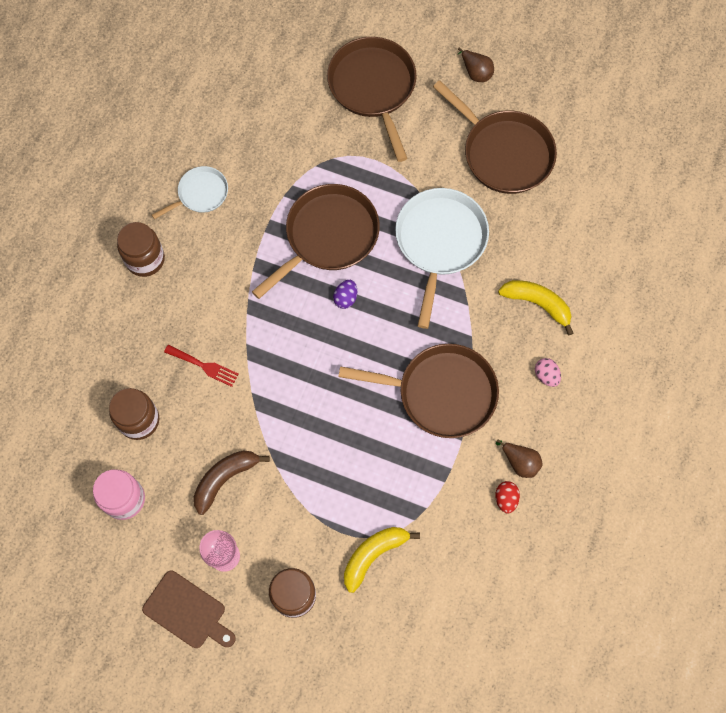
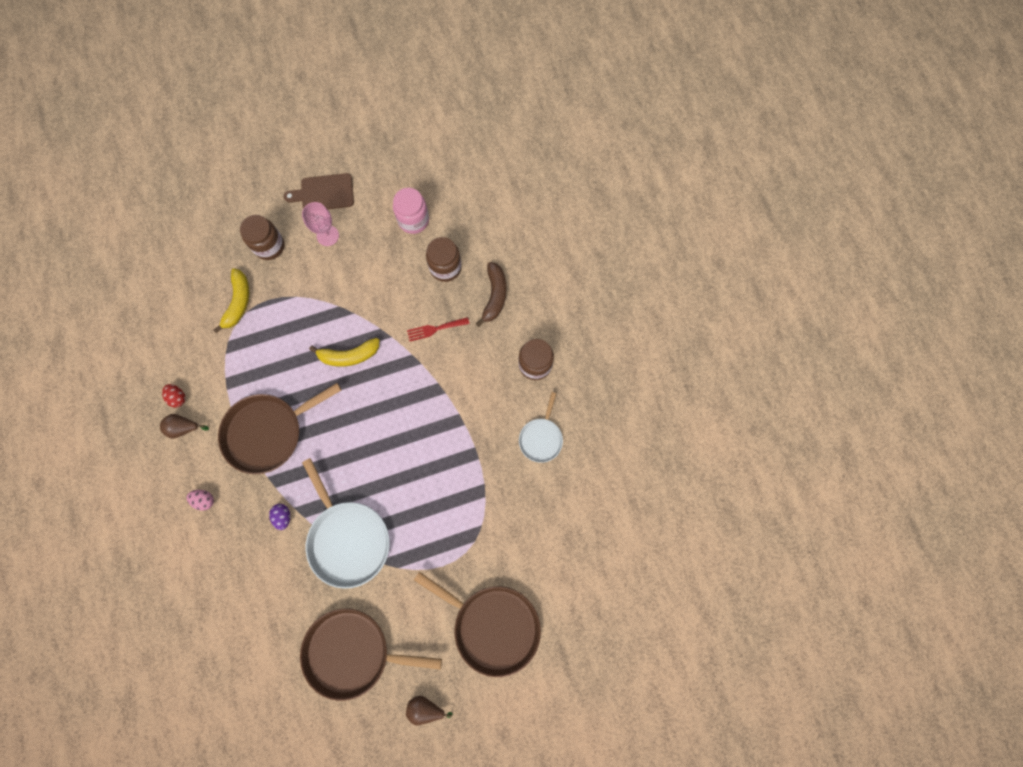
camera: 140 degrees right, 5 degrees up
(225, 479) = (364, 275): brown banana -> brown banana (494, 296)
(328, 236) = (428, 479): brown pan -> none
(345, 298) = (381, 445): purple egg -> purple egg (283, 516)
(537, 304) = (245, 548): yellow banana -> yellow banana (349, 355)

